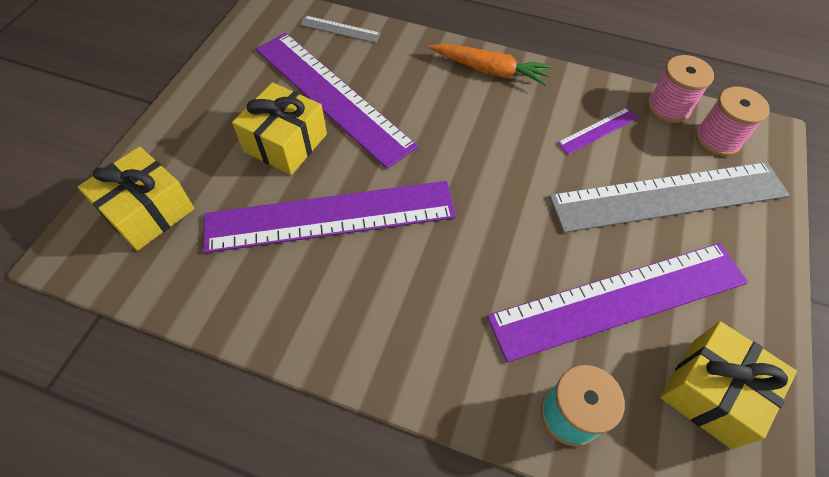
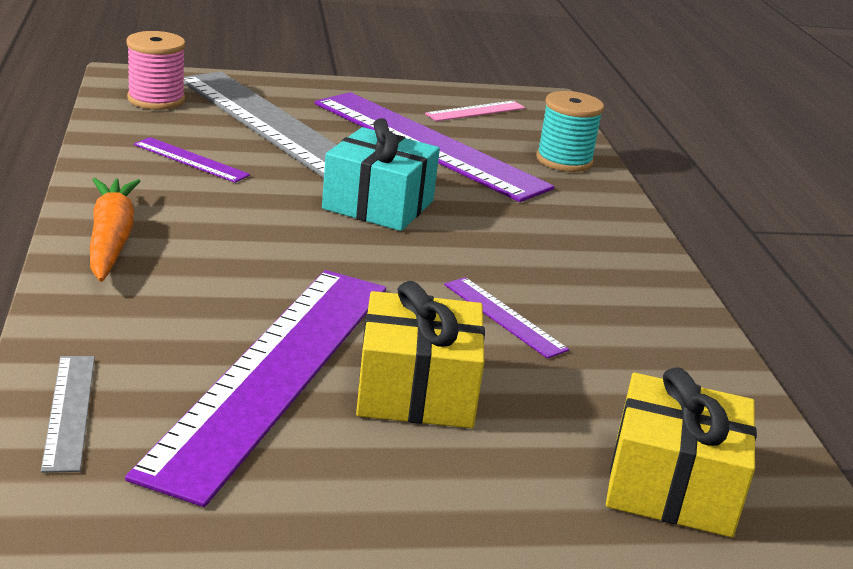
camera: 120 degrees left, 30 degrees down
(331, 217) = (504, 316): purple ruler -> purple ruler, size x0.42
(505, 212) = (378, 205): none -> turquoise gift
(668, 107) = (116, 122): pink spool -> none
(711, 392) = (475, 111): yellow gift -> pink ruler

